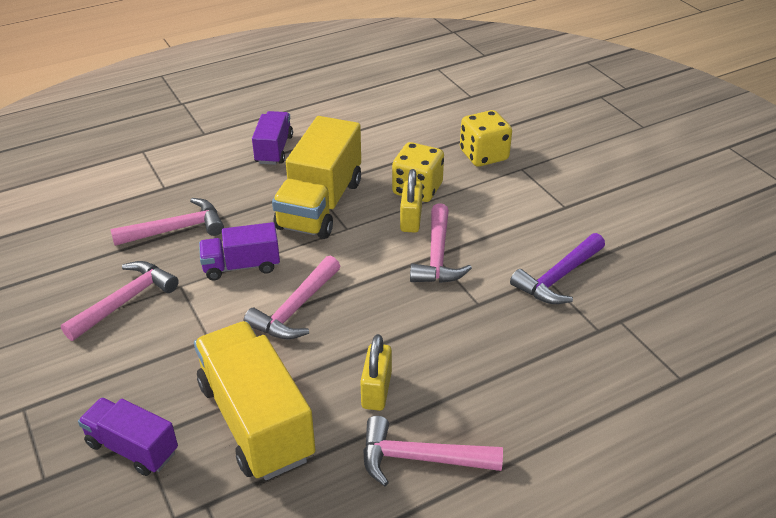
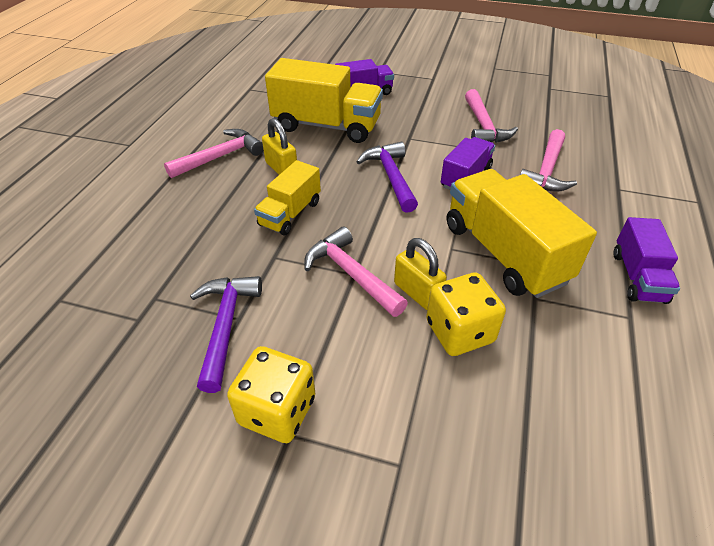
camera: 135 degrees right, 5 degrees up
(274, 149) = (638, 277): purple truck -> purple truck turned 45 degrees clockwise
(295, 309) = (391, 176): pink hammer -> purple hammer
(425, 333) = (290, 213): none -> yellow truck
(483, 155) = (466, 449): yellow dice -> yellow dice (277, 411)

